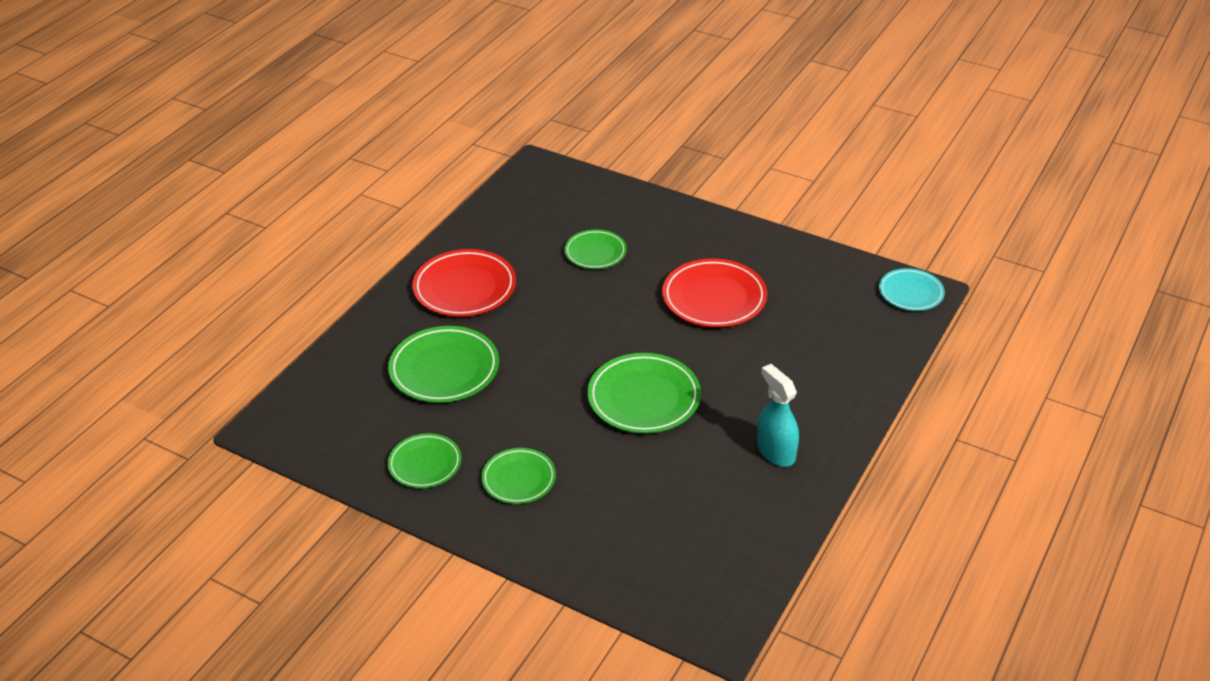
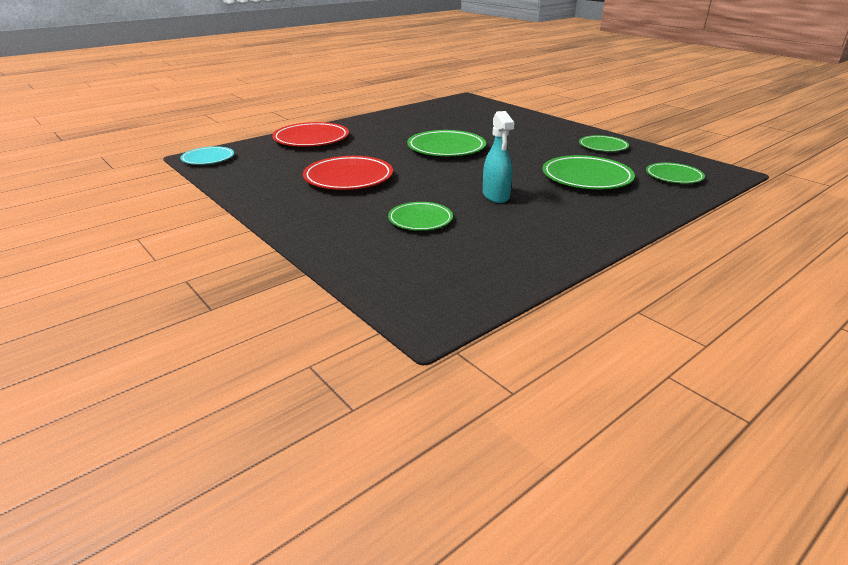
camera: 160 degrees left, 10 degrees down
(465, 288) = (561, 217): red plate -> red plate (311, 139)
(519, 479) = (543, 135): green plate -> green plate (673, 176)
(775, 452) = (388, 125): turquoise spray bottle -> turquoise spray bottle (496, 196)

